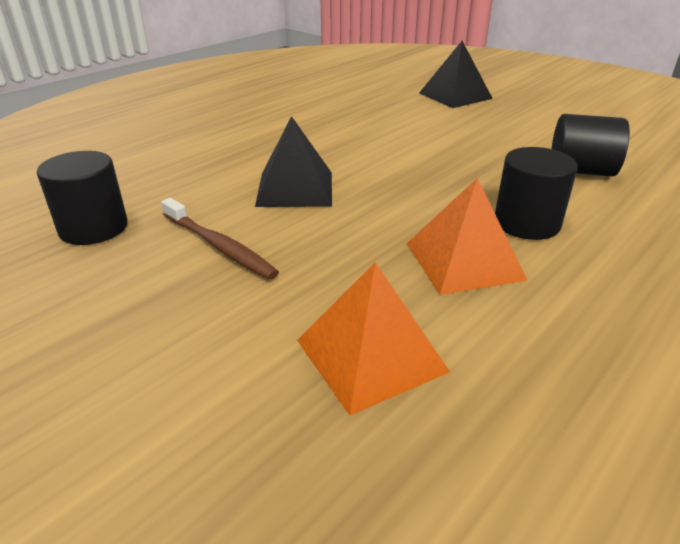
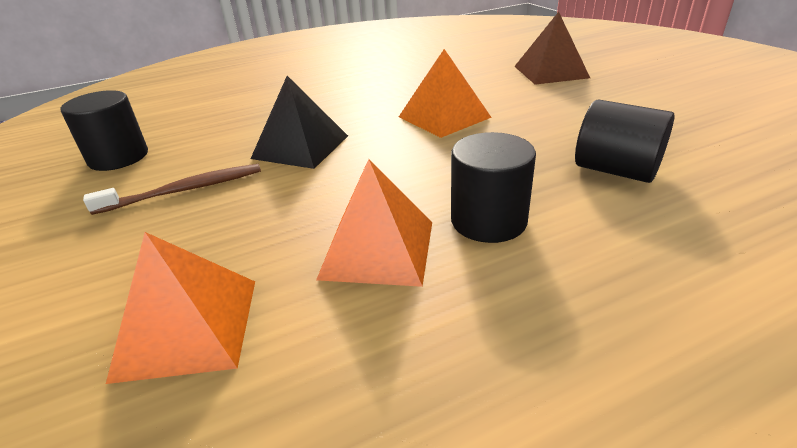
camera: 25 degrees right, 0 degrees up
(220, 246) = (185, 190): brown toothbrush -> brown toothbrush turned 90 degrees counterclockwise
(403, 145) = (444, 117): none -> orange pyramid
(455, 95) = (550, 72): black pyramid -> brown pyramid

